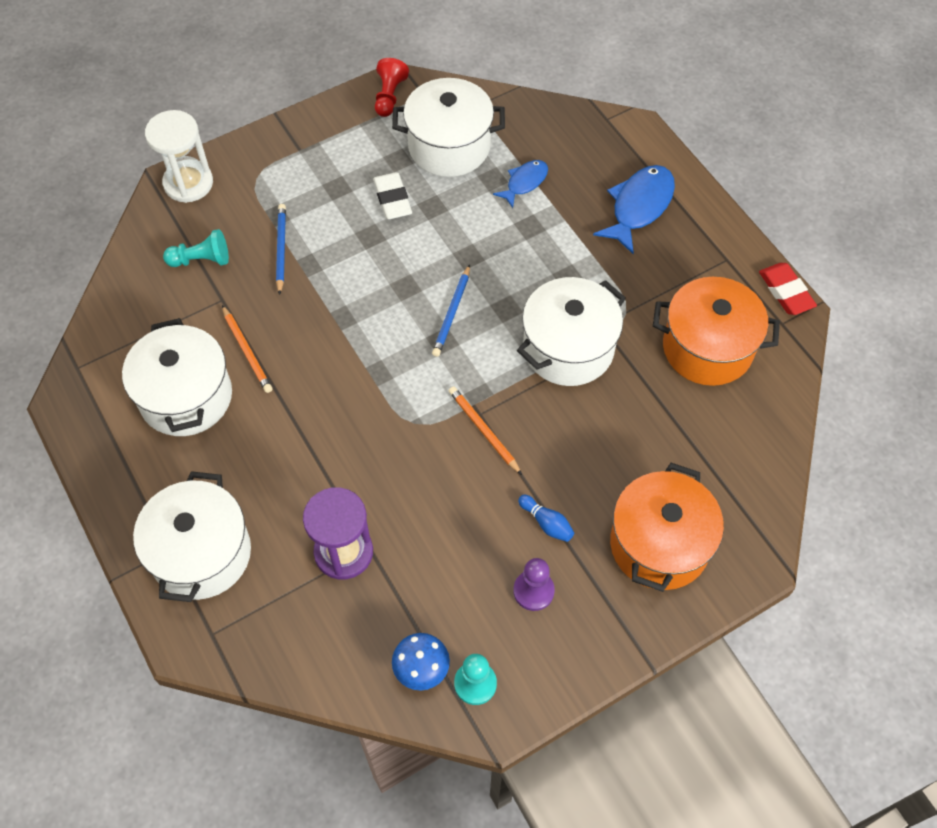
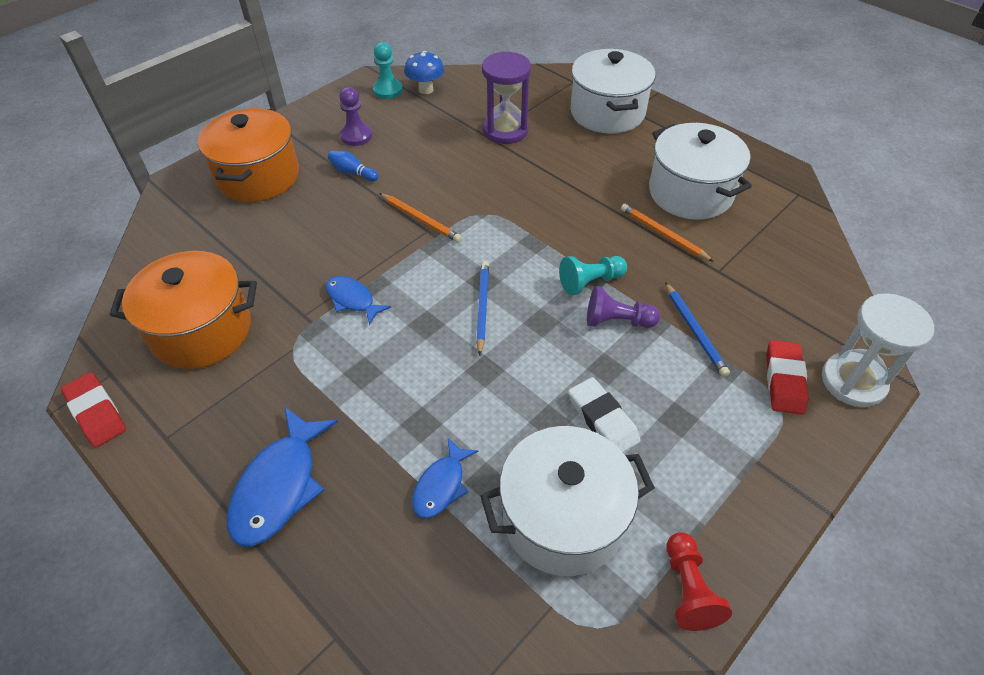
camera: 165 degrees right, 10 degrees down
(201, 260) = (768, 302): turquoise pawn -> turquoise pawn (590, 282)
(239, 195) = (784, 380): none -> red eraser
(340, 272) = (617, 321): none -> purple pawn
(568, 348) = (352, 300): white pot -> blue fish

